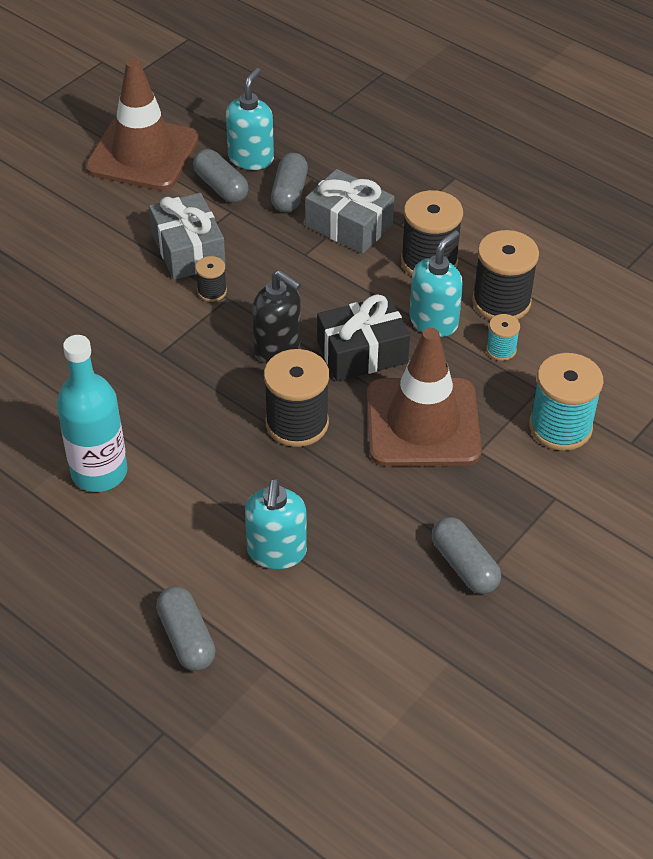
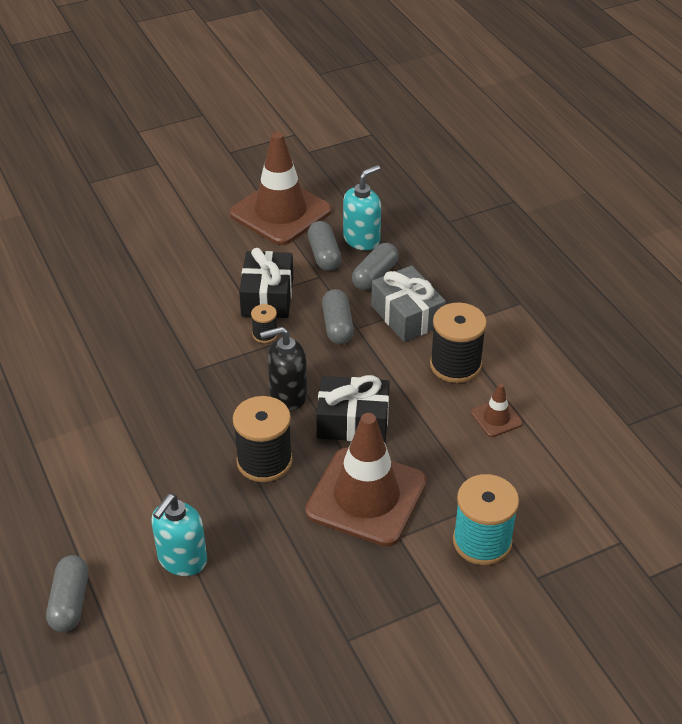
camera: 25 degrees right, 5 degrees down
(99, 472) = (90, 447): turquoise bottle -> none
(188, 250) = (267, 297): grey gift -> black gift
(278, 348) = (288, 396): black soap dispenser -> black soap dispenser turned 105 degrees clockwise
(434, 322) = (428, 416): turquoise soap dispenser -> none
(464, 565) = (326, 629): grey capsule -> grey capsule (337, 326)
(501, 302) = (496, 418): black spool -> brown traffic cone
(501, 350) = (471, 458): turquoise spool -> none

